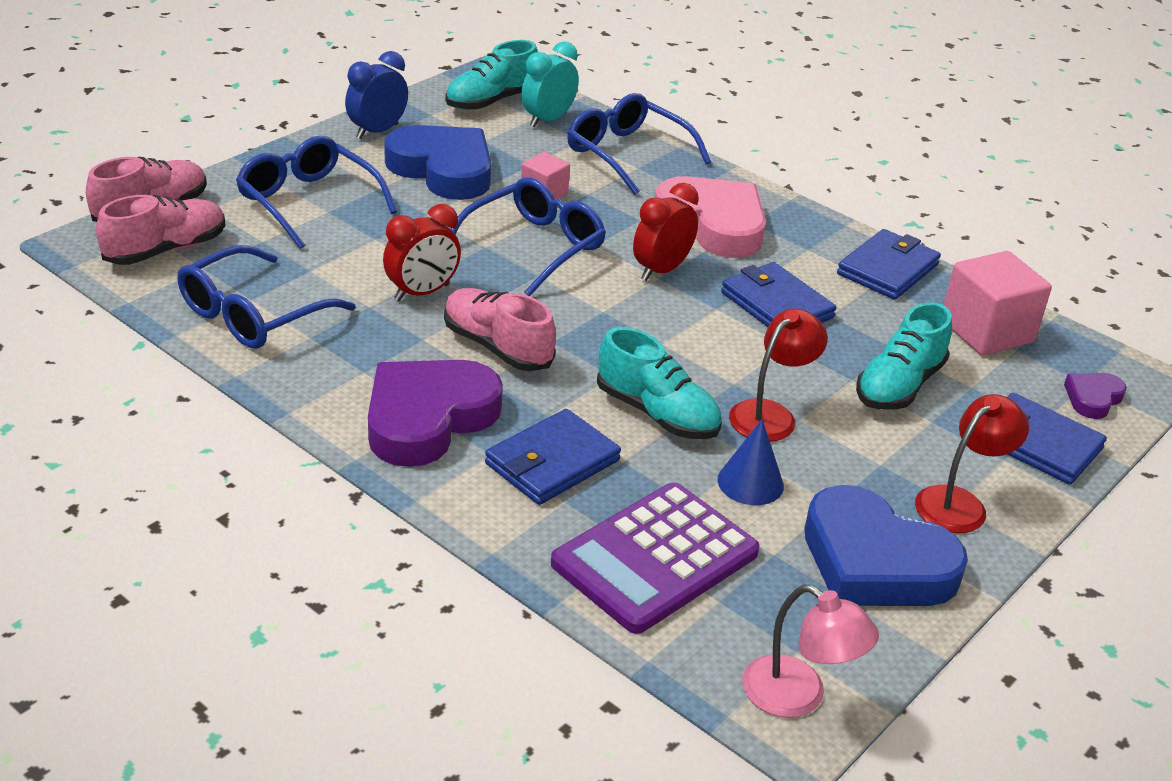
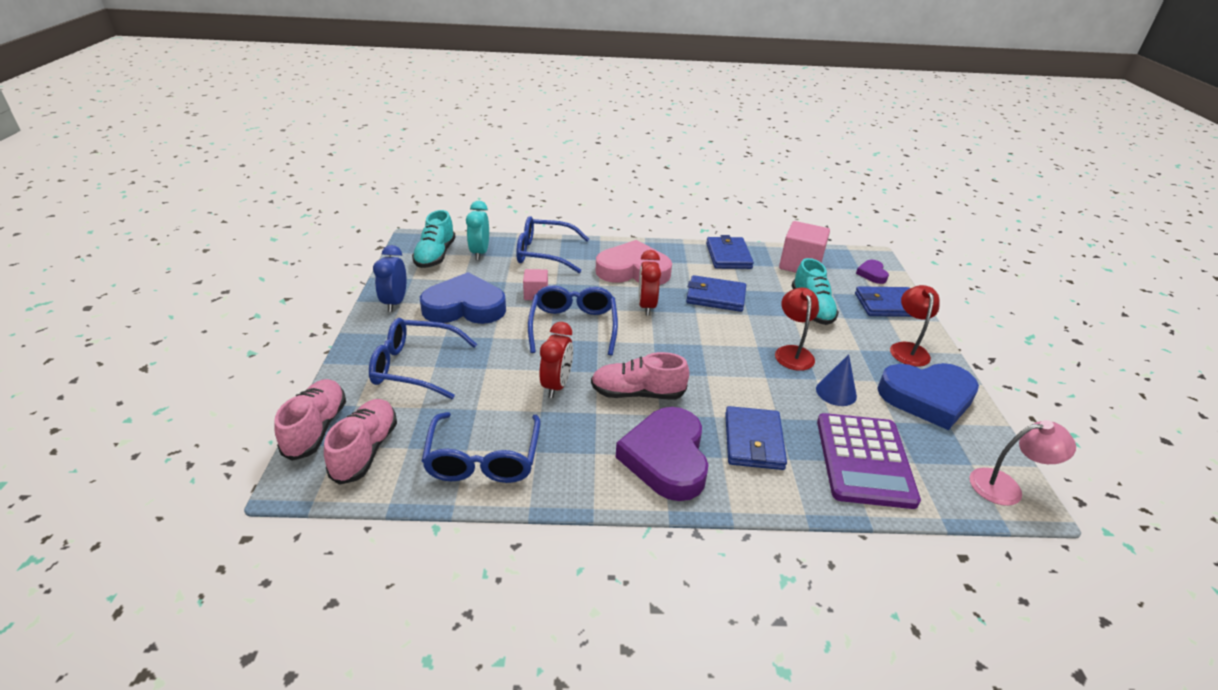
camera: 40 degrees left, 0 degrees up
(657, 414) = (754, 383): turquoise shoe -> none

